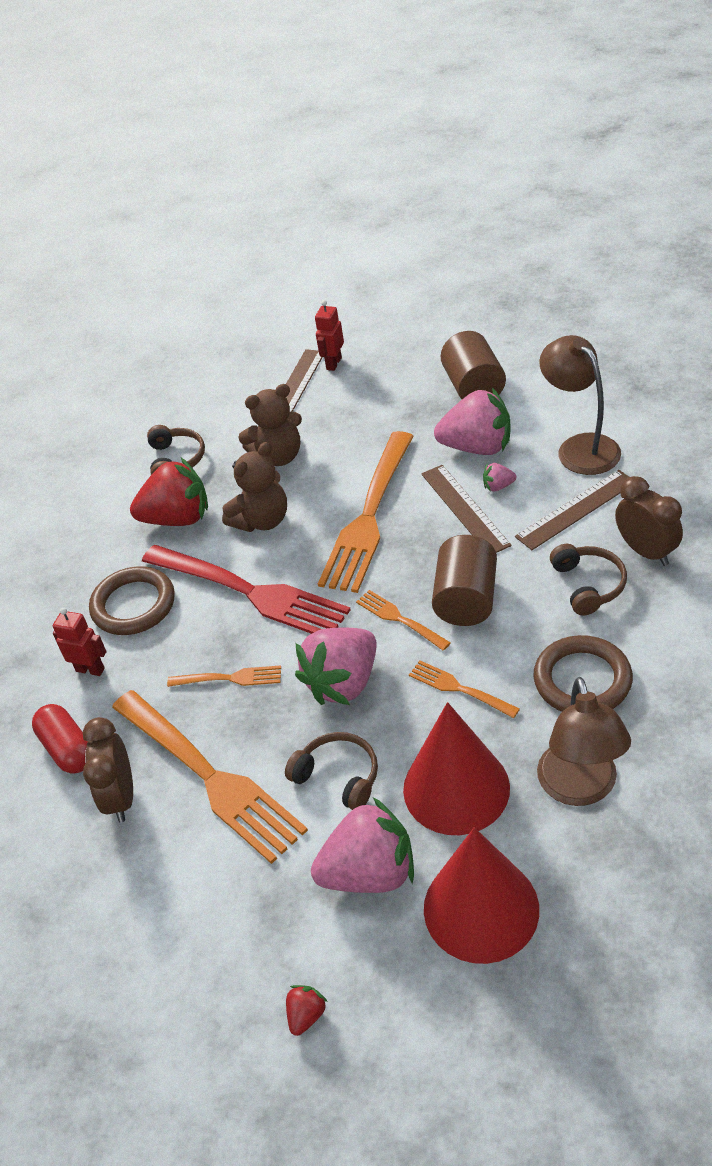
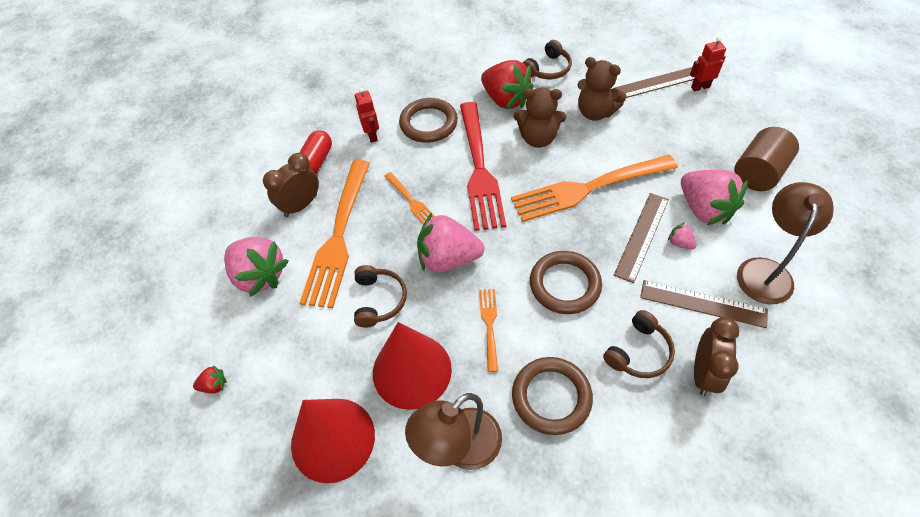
camera: 50 degrees right, 10 degrees up
(370, 873) = (323, 360): pink strawberry -> pink strawberry (260, 276)
(400, 619) = (519, 258): orange fork -> none
(466, 599) = (565, 285): brown cylinder -> brown ring

